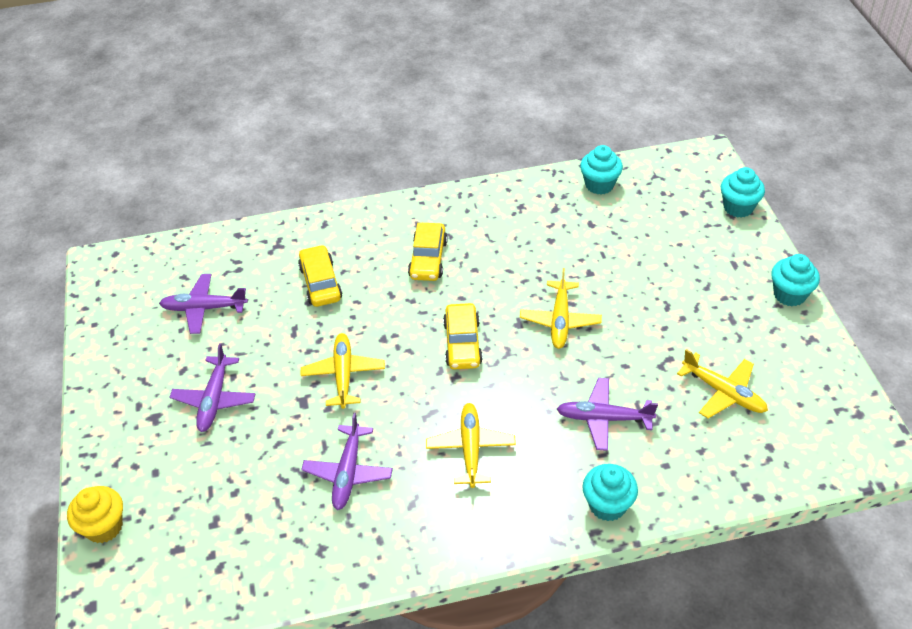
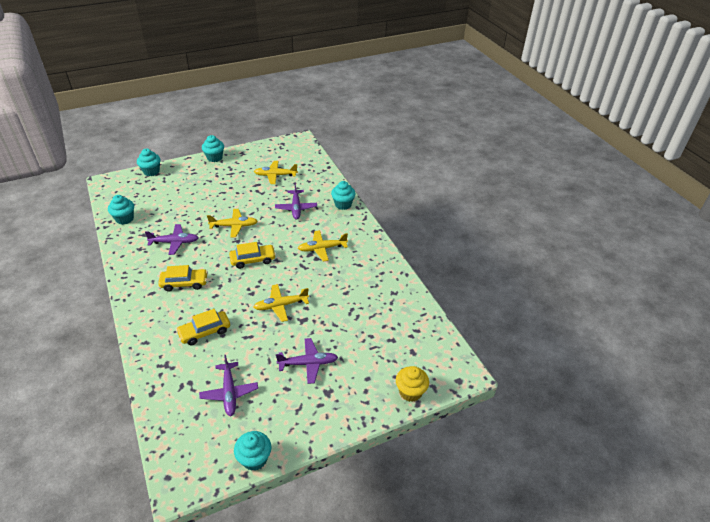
camera: 105 degrees left, 5 degrees down
(95, 330) = (254, 459): none -> turquoise cupcake
(348, 472) = (346, 291): purple plane -> purple plane (174, 242)
(723, 392) = (275, 175): yellow plane -> yellow plane turned 120 degrees counterclockwise

